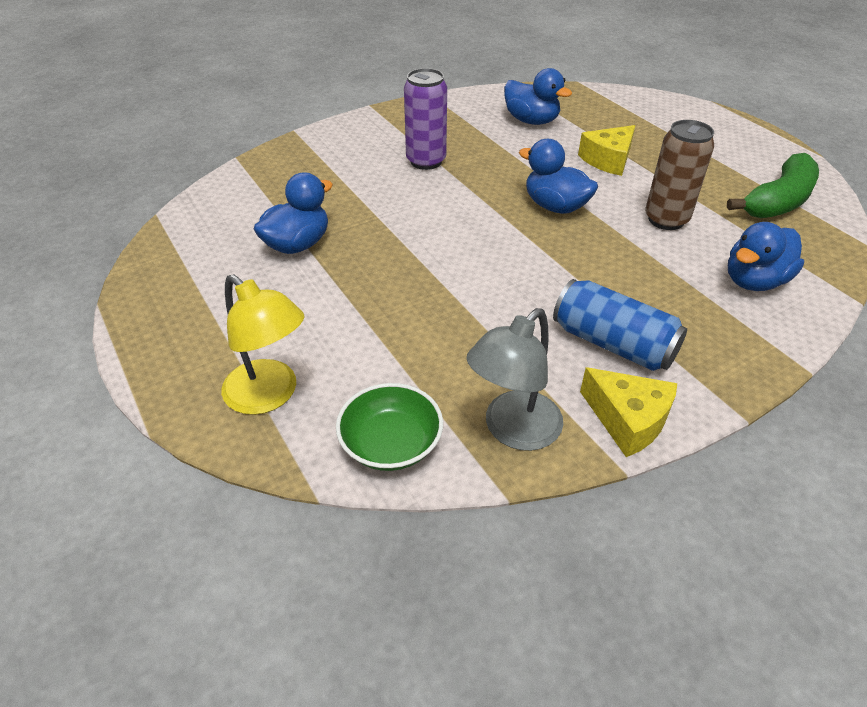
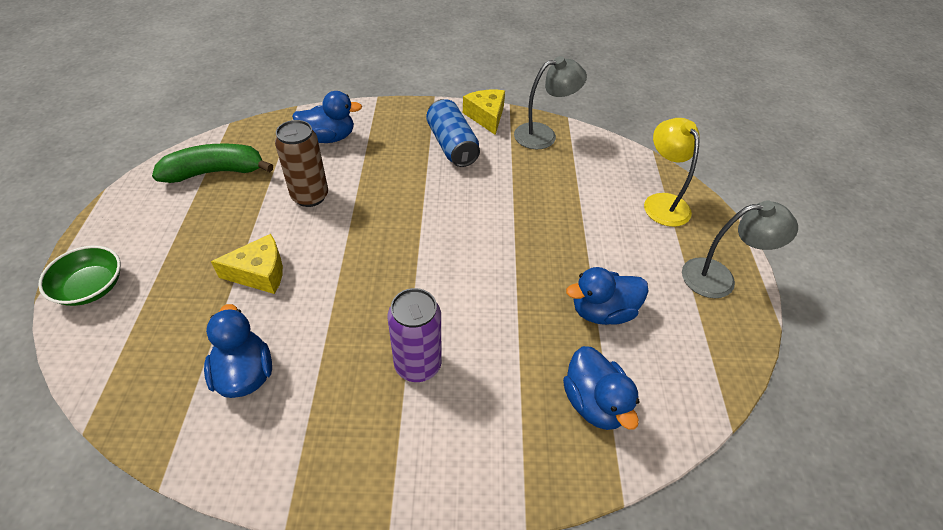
camera: 150 degrees left, 5 degrees up
(173, 325) = (719, 278): none -> grey lamp
(391, 443) = (606, 154): green bowl -> green bowl (91, 287)
(555, 206) = (368, 247): blue duck -> blue duck (594, 403)

